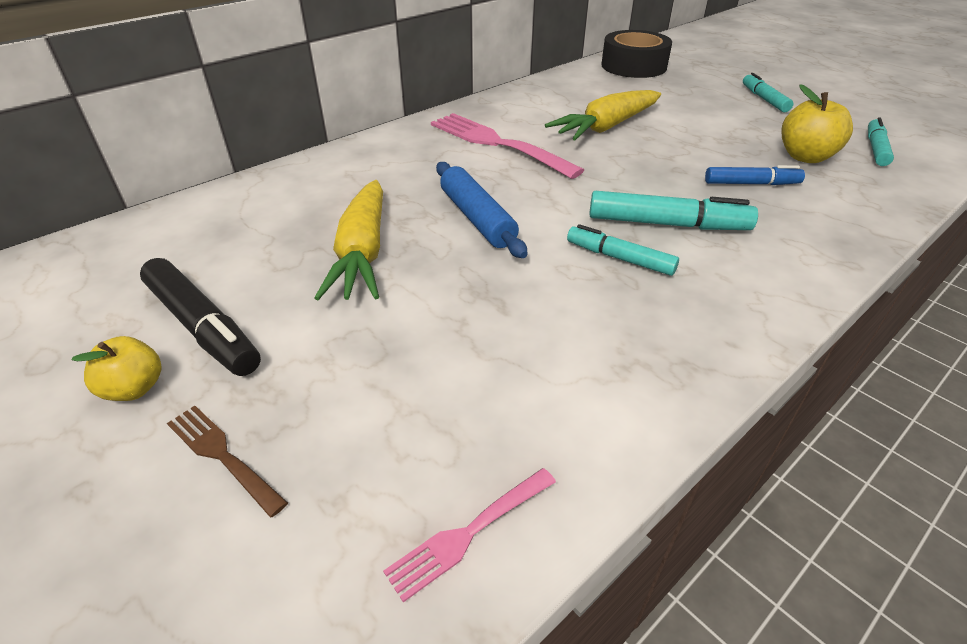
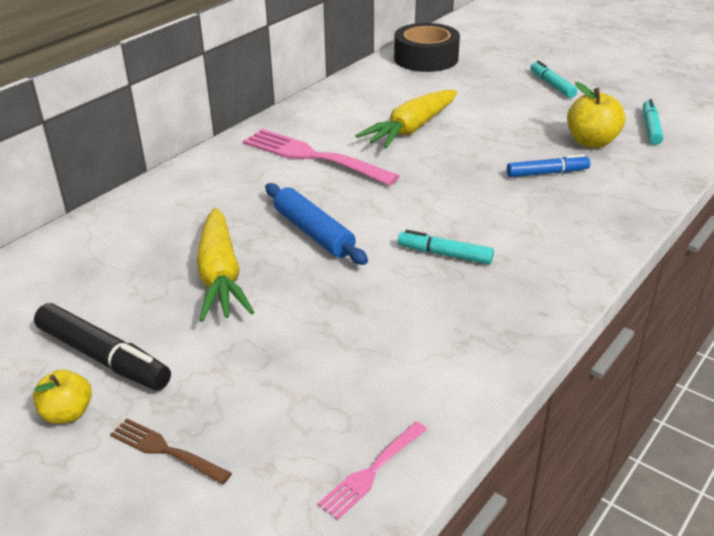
camera: 10 degrees left, 5 degrees down
(667, 224) = (480, 219): turquoise marker -> none

